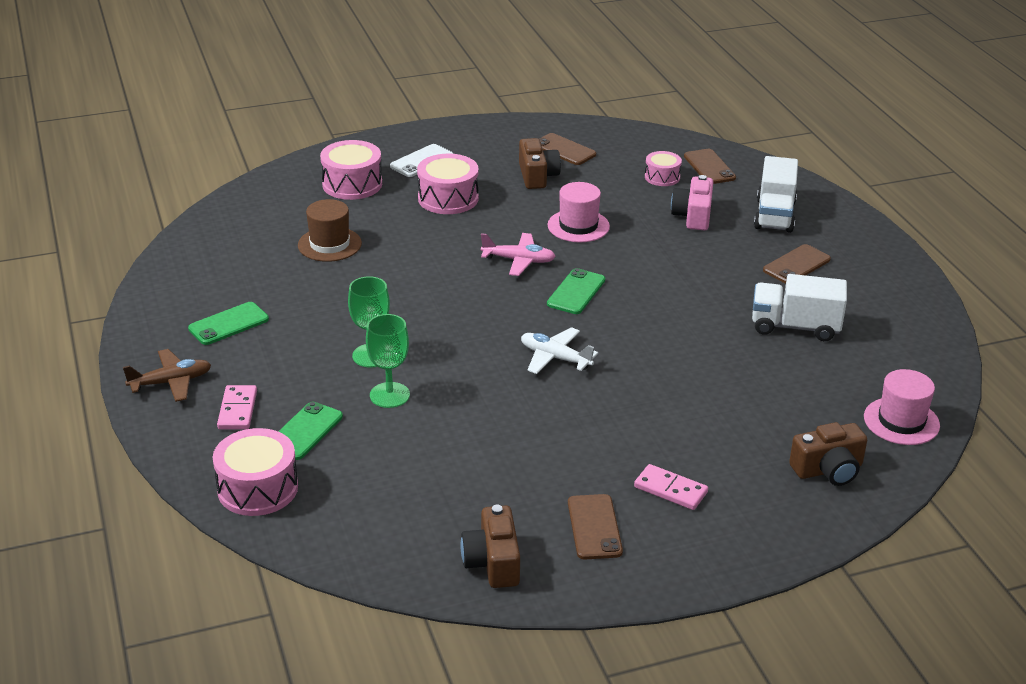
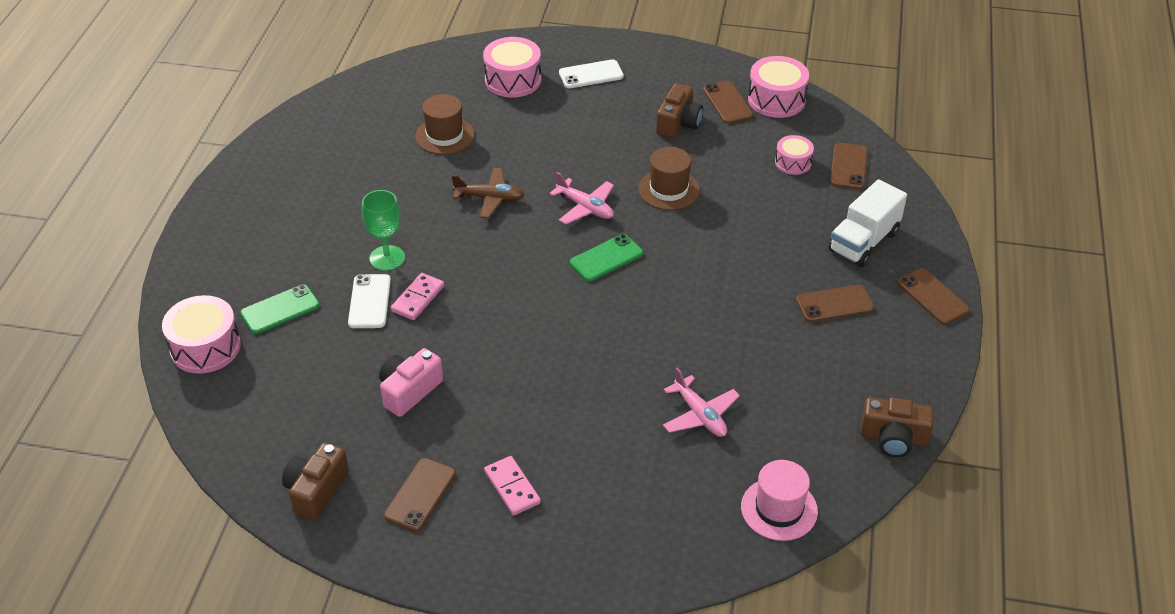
camera: 30 degrees right, 10 degrees up
(171, 382) = (222, 225): brown plane -> brown plane (489, 198)
(228, 324) = (306, 186): green phone -> none
(238, 410) = (248, 270): pink domino -> pink domino (418, 298)
(389, 395) = (369, 301): green goblet -> white phone
(448, 198) = (580, 121): pink drum -> pink drum (776, 99)
(555, 358) = (530, 318): white plane -> none
(578, 226) = (668, 189): pink hat -> brown hat
(693, 216) = (784, 215): pink camera -> pink camera (409, 391)
(771, 378) = (700, 415): none -> pink plane
(795, 327) = (771, 370): white truck -> none
(828, 470) = (665, 528): brown camera -> brown camera (893, 438)
(864, 236) = (932, 297): none -> brown phone

